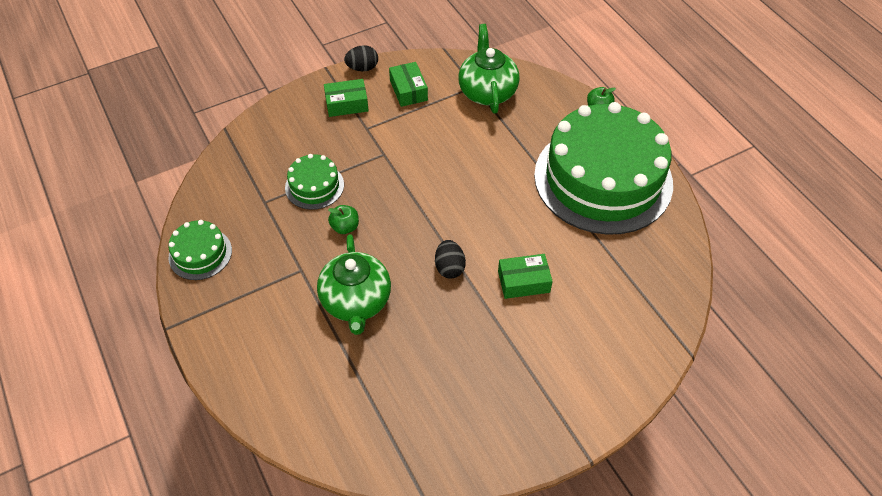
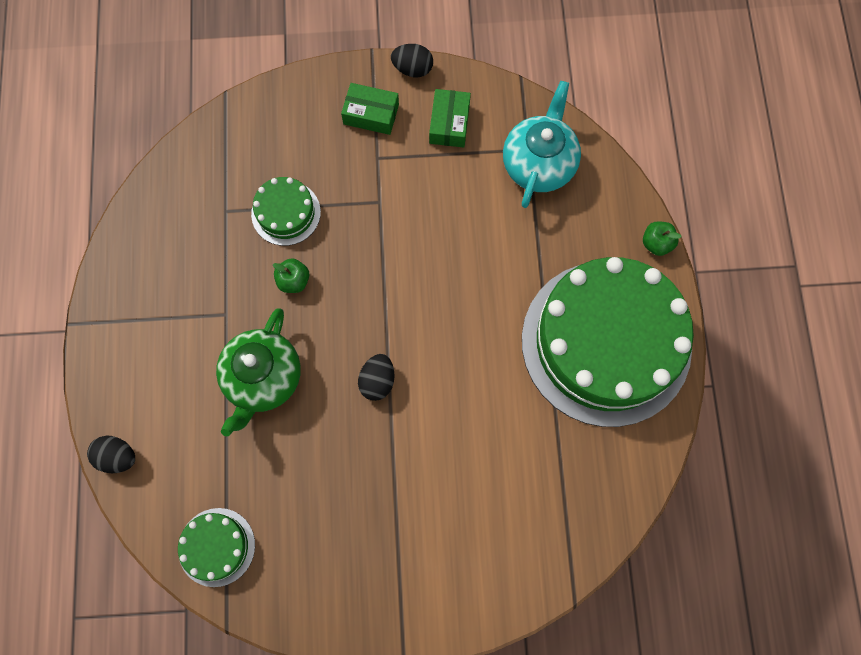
camera: 25 degrees right, 20 degrees up
(200, 254) = (134, 248): green cake -> green cake (216, 547)
(259, 409) = (117, 457): none -> black egg
(487, 92) = (539, 164): green teapot -> turquoise teapot
(523, 281) = (446, 434): green box -> none

